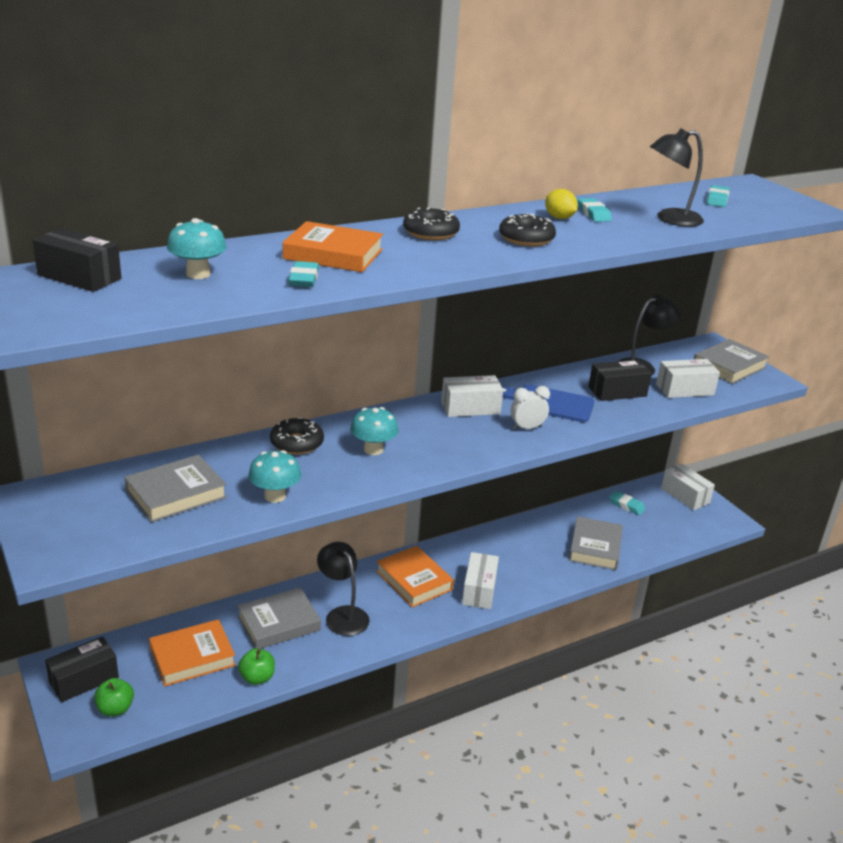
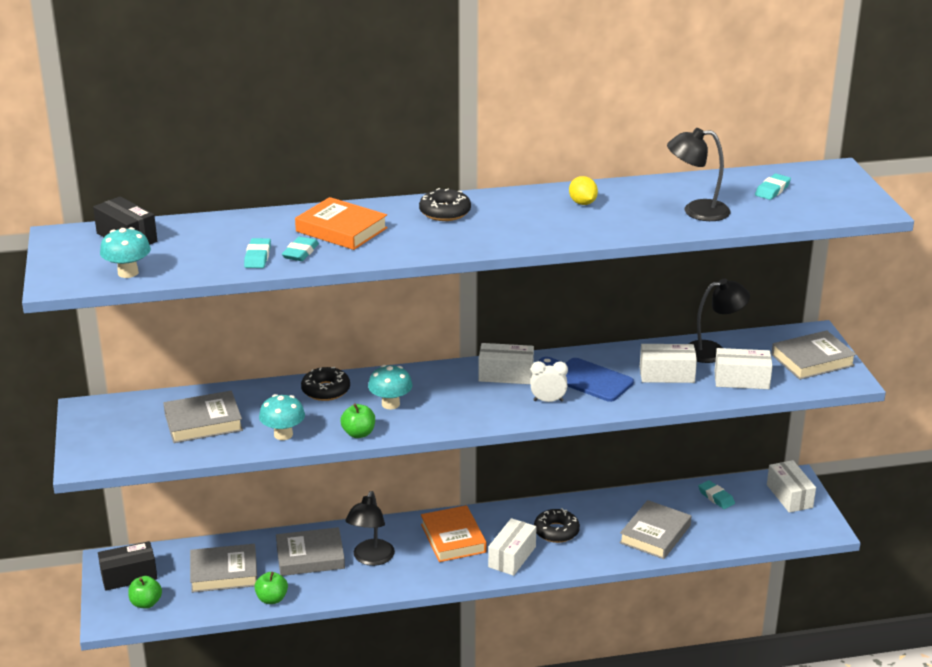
camera: 20 degrees right, 0 degrees up
(192, 657) = (224, 573): orange book -> grey book
(198, 274) = (218, 241): turquoise mushroom -> turquoise mushroom (128, 273)
(342, 615) = (371, 558): black lamp -> black lamp turned 150 degrees counterclockwise
(357, 484) = (358, 433): none -> green apple
(526, 238) = (529, 225): black donut -> black donut (556, 531)
(593, 214) = (622, 200): turquoise eraser -> turquoise eraser (257, 257)
(617, 392) = (666, 374): black box -> white box

